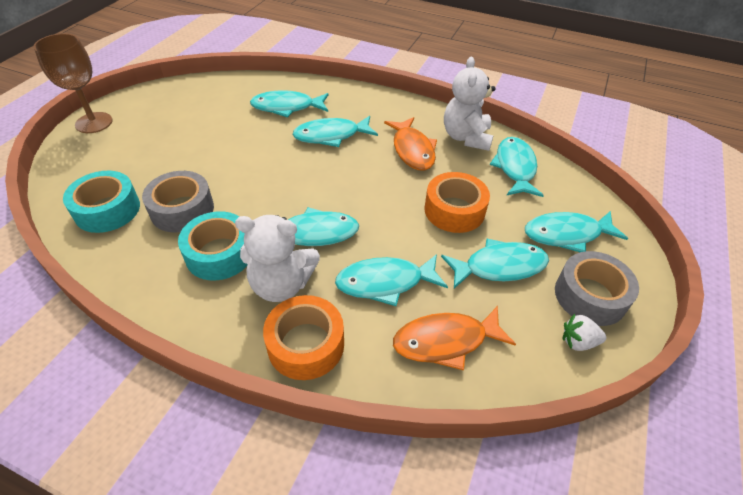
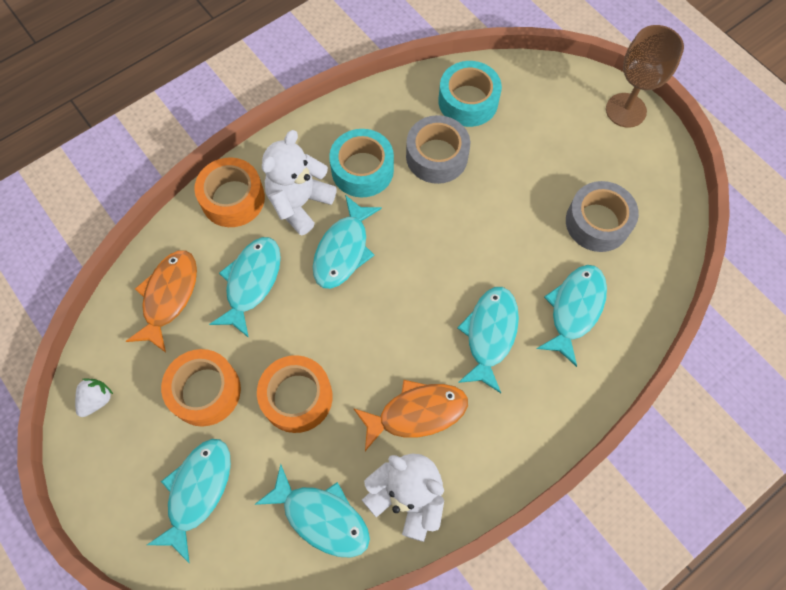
camera: 120 degrees right, 20 degrees up
(412, 150) = (416, 413): orange fish -> orange fish turned 150 degrees clockwise
(499, 267) = (205, 391): turquoise fish -> orange tape
(590, 296) = (124, 449): grey tape -> grey tape (597, 222)

